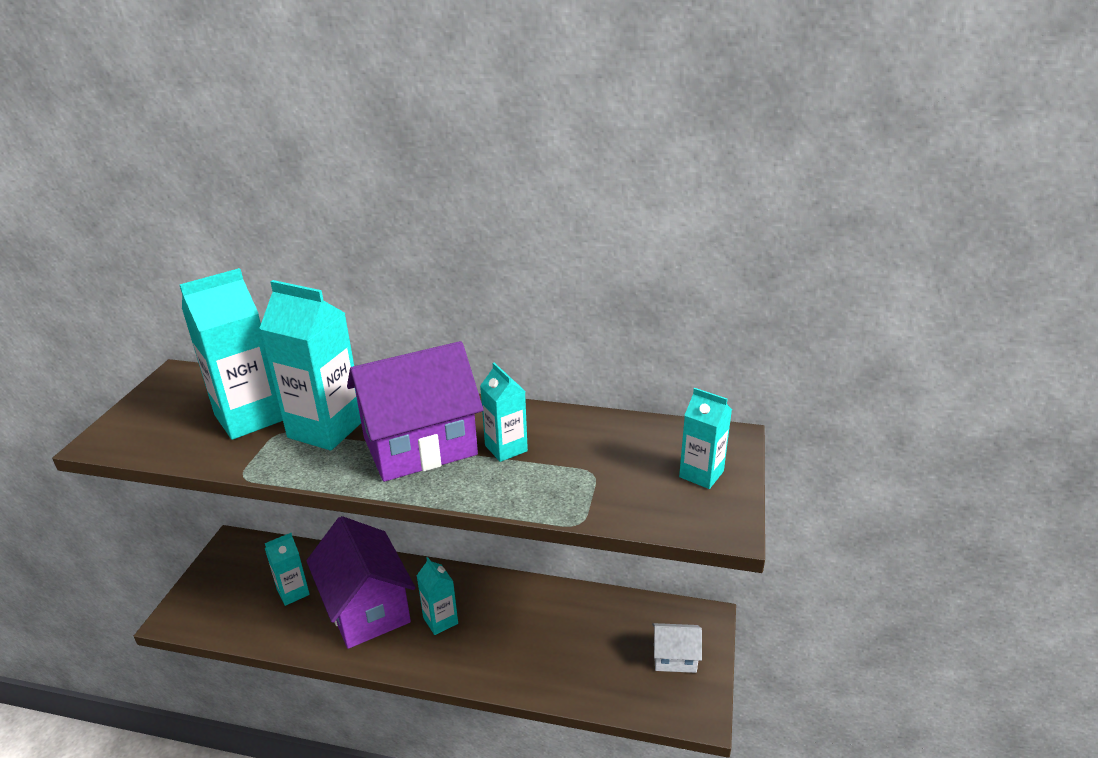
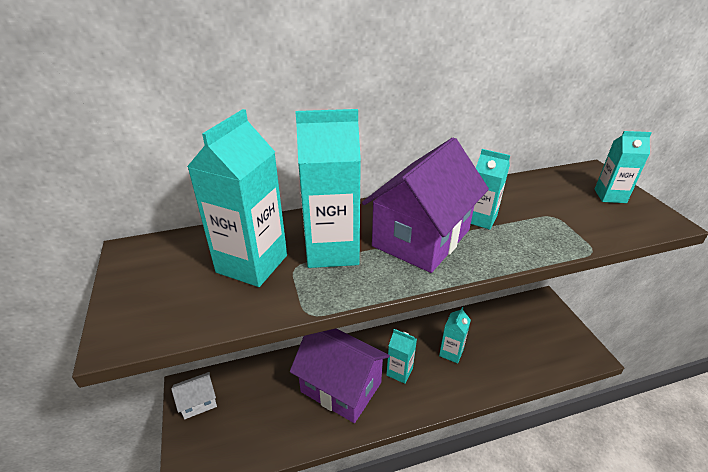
camera: 30 degrees left, 5 degrees up
(293, 592) = (274, 402): turquoise carton -> turquoise carton (451, 352)
(674, 658) = (551, 330): white house -> white house (198, 402)

